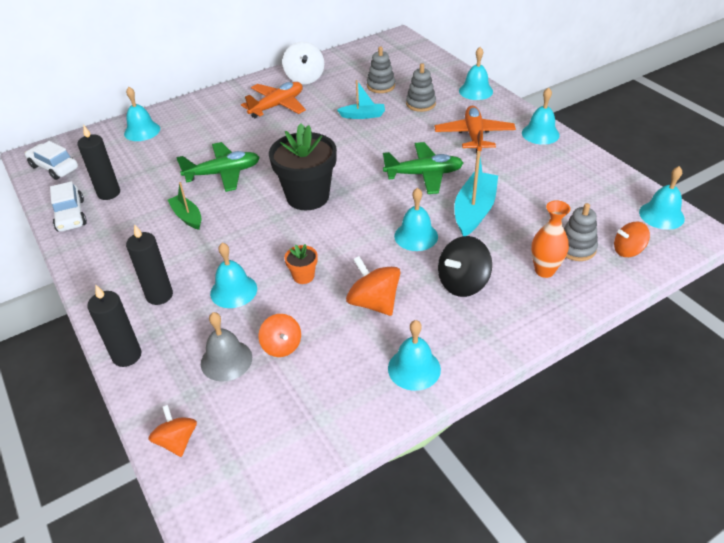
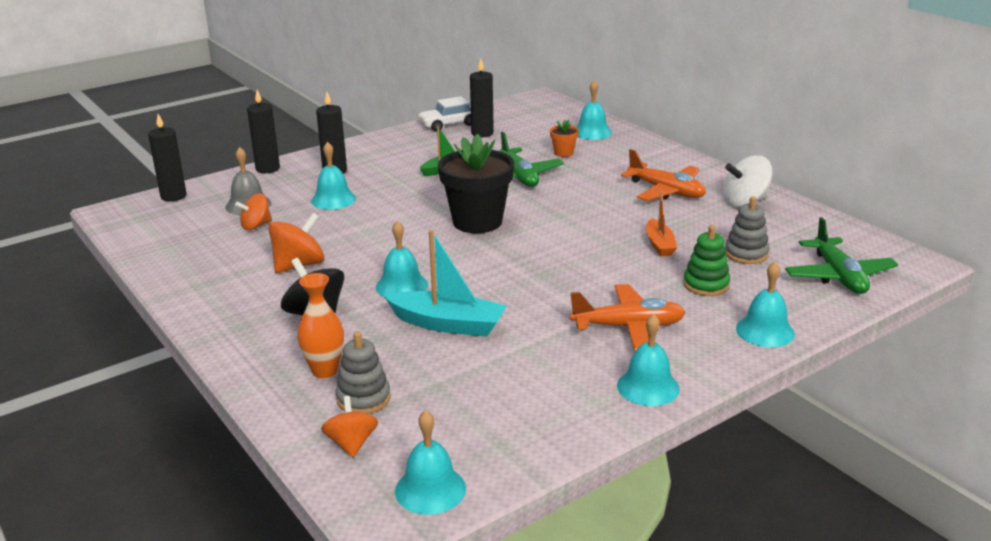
camera: 85 degrees right, 15 degrees down
(54, 167) = (522, 107): white car -> none
(177, 441) = (173, 196): orange spinning top -> black candle
(303, 276) = (346, 228): orange flower pot -> orange flower pot (563, 153)
(363, 115) = (659, 244): turquoise boat -> orange boat
(414, 368) = (203, 288): turquoise bell -> none
(420, 104) = (706, 285): grey stacking toy -> green stacking toy
(424, 174) = (526, 289): green plane -> green plane (838, 276)

